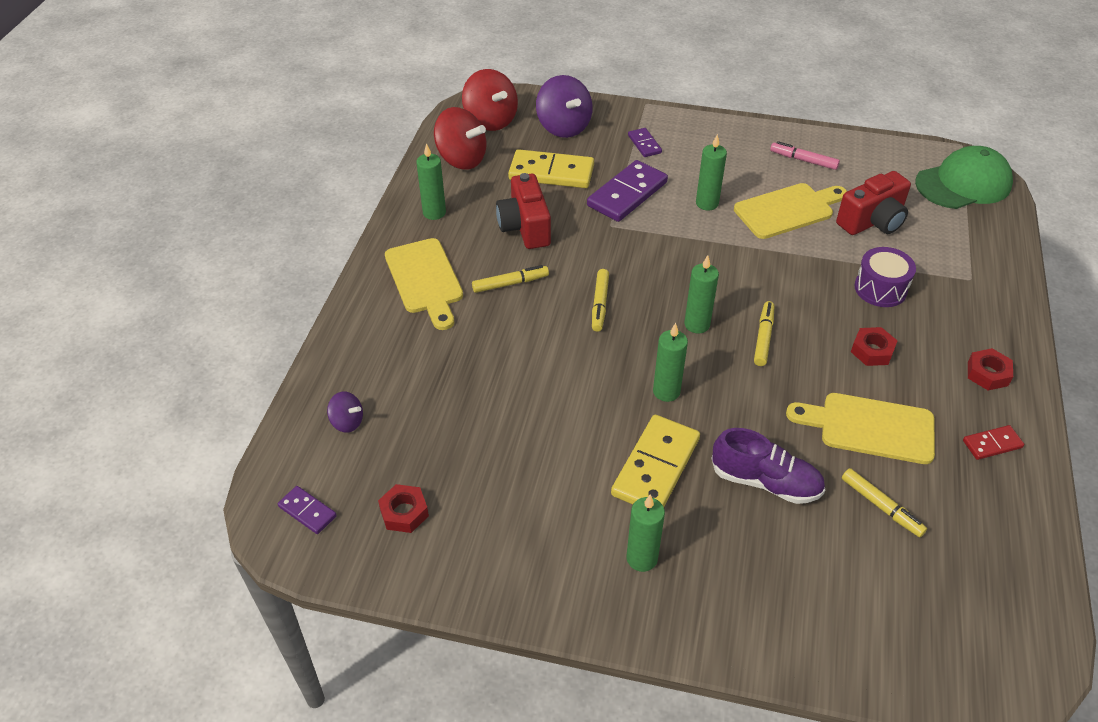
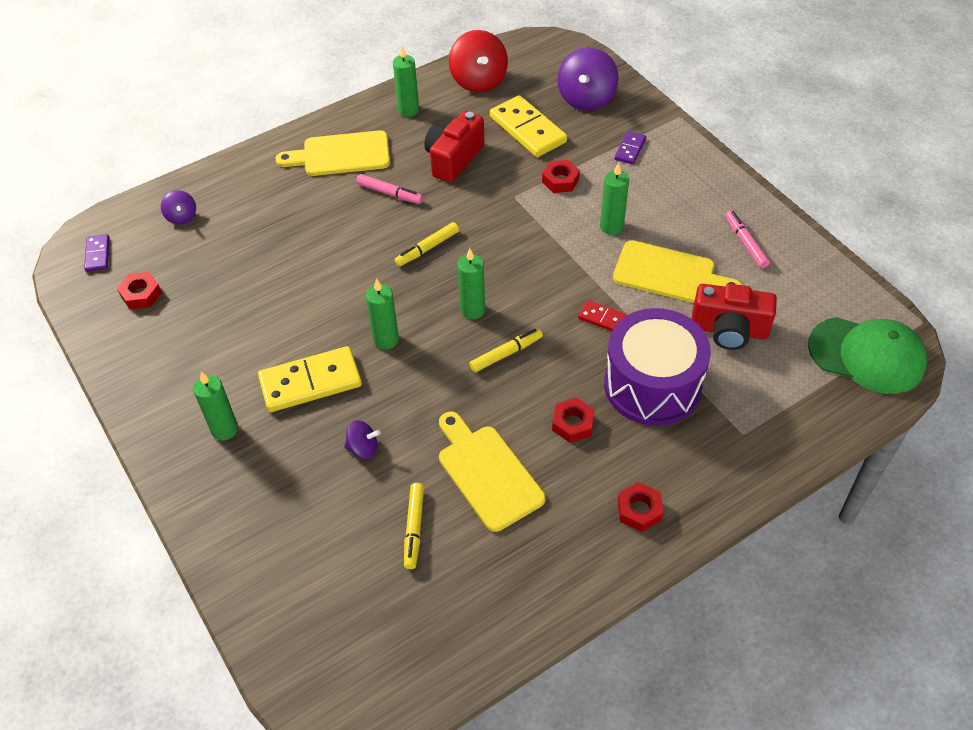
camera: 45 degrees right, 5 degrees up
(425, 280) = (341, 155): yellow cutting board -> yellow cutting board turned 60 degrees clockwise
(490, 120) = (539, 62): red spinning top -> none
(510, 283) = (390, 193): yellow marker -> pink marker
(627, 194) = (560, 180): purple domino -> red nut
(765, 482) = (363, 448): purple shoe -> purple spinning top
(880, 289) = (652, 385): purple drum -> purple drum, size x1.77
(992, 444) = (560, 559): red domino -> red domino (603, 319)

